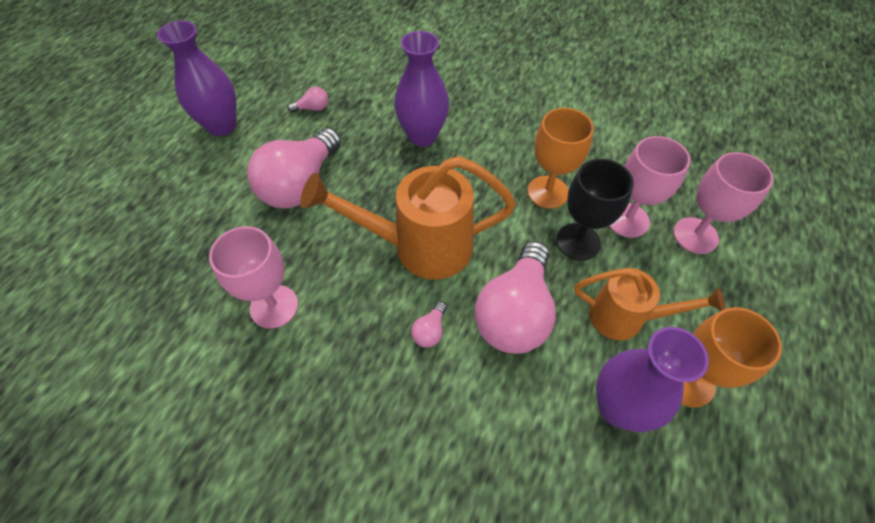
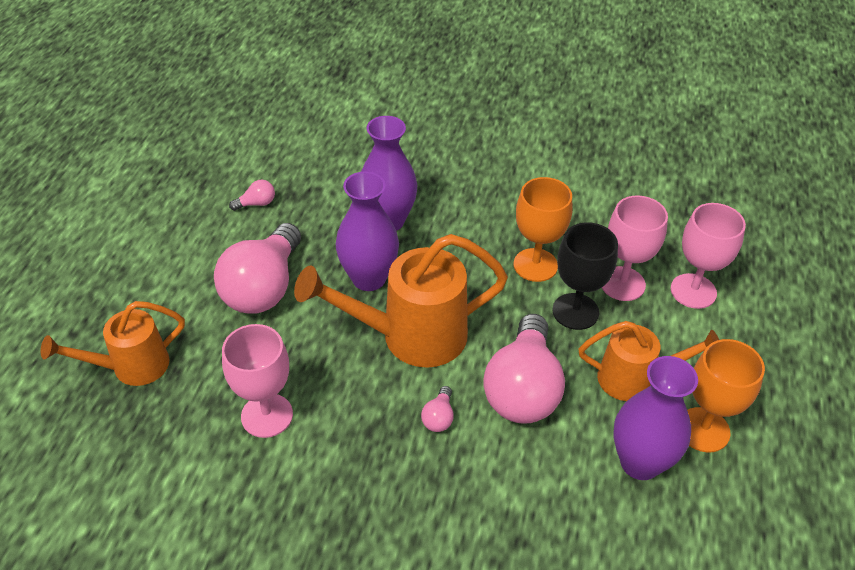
camera: 10 degrees left, 10 degrees down
(169, 244) = (131, 367): none -> orange watering can
(222, 126) = (155, 234): purple vase -> purple vase (369, 278)

